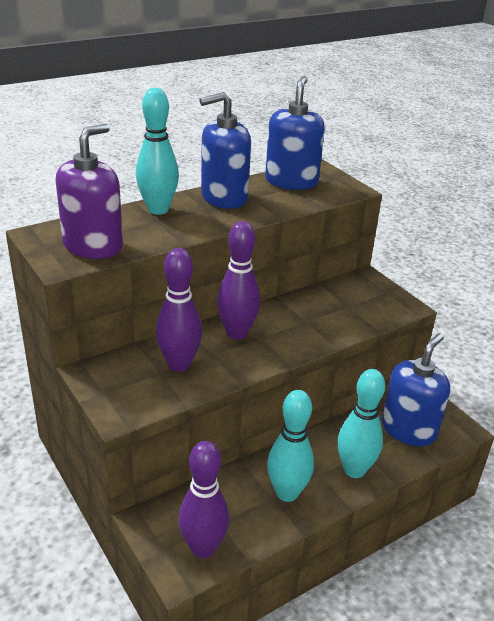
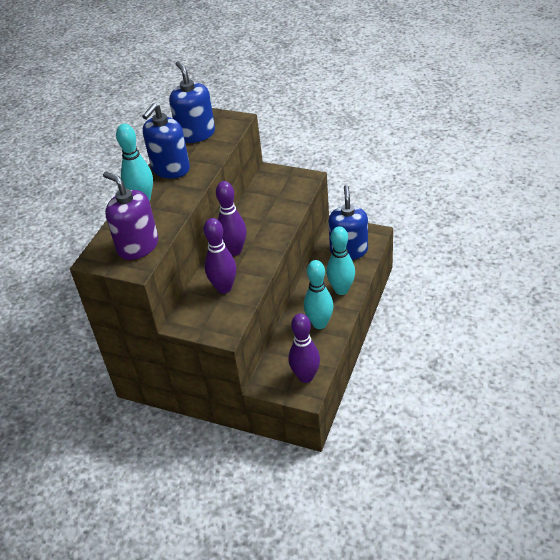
camera: 30 degrees left, 10 degrees up
(93, 246) = (138, 246): purple soap dispenser -> purple soap dispenser turned 45 degrees counterclockwise

